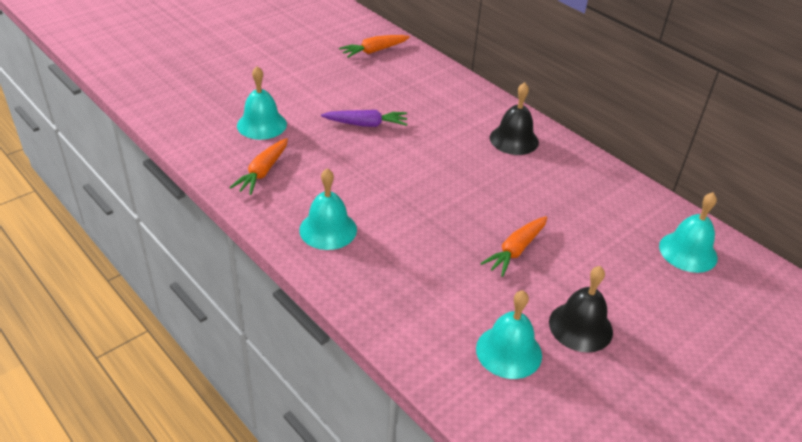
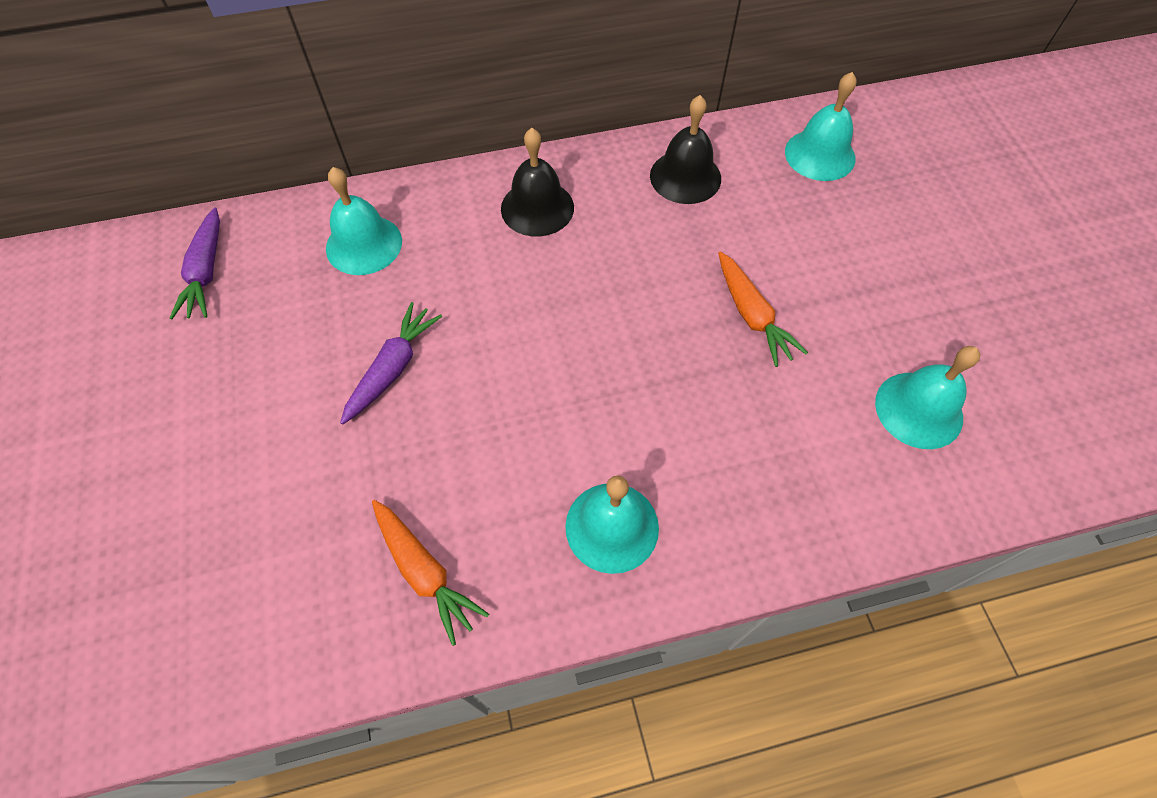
camera: 60 degrees left, 20 degrees up
(261, 124) = (294, 525): turquoise bell -> turquoise bell (364, 244)
(374, 51) = (206, 271): orange carrot -> purple carrot
(580, 327) = (901, 316): black bell -> black bell (685, 177)

